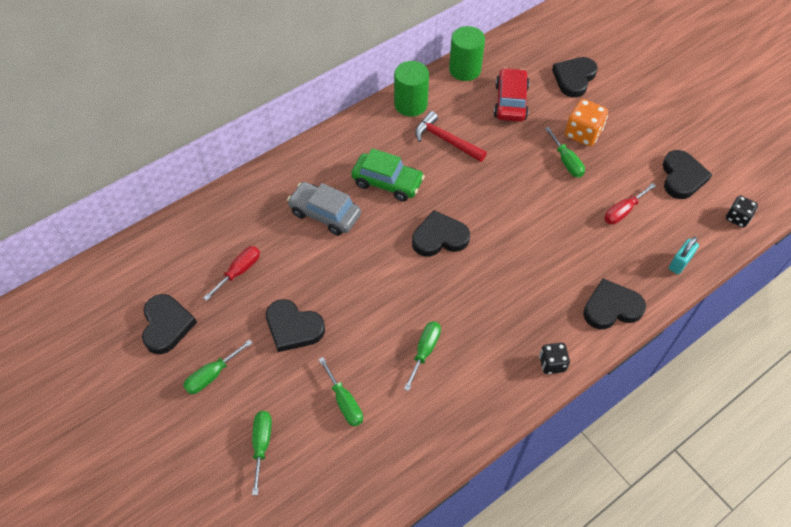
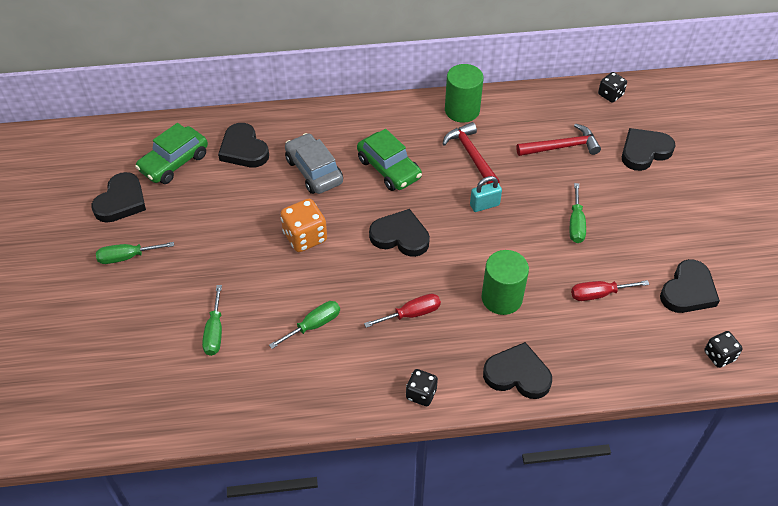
camera: 30 degrees right, 5 degrees down
(191, 265) = (174, 162): none -> green car
(239, 271) = (208, 185): red screwdriver -> red screwdriver (411, 314)
(262, 444) = (125, 331): green screwdriver -> none
(293, 327) = (218, 251): black heart -> black heart (243, 149)
(465, 70) = (538, 100): green cylinder -> green cylinder (501, 298)
(510, 102) = (561, 147): red car -> red hammer
(516, 42) = (610, 95): none -> black dice
(582, 133) = (613, 205): orange dice -> orange dice (305, 237)
(679, 263) = (620, 368): turquoise padlock -> turquoise padlock (484, 205)

